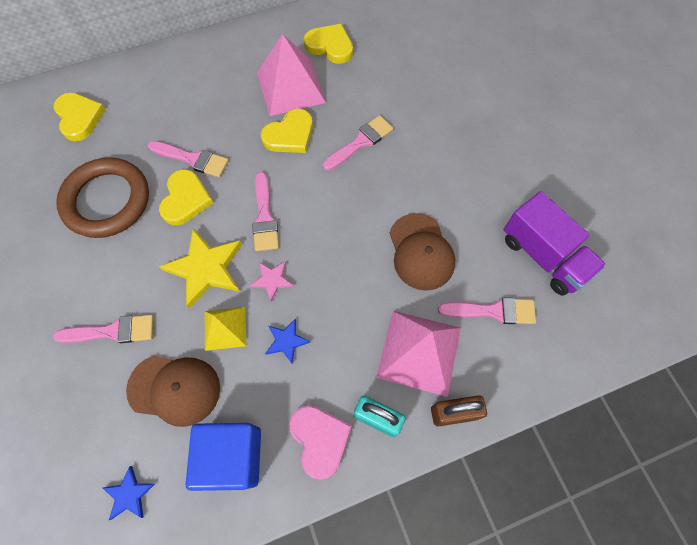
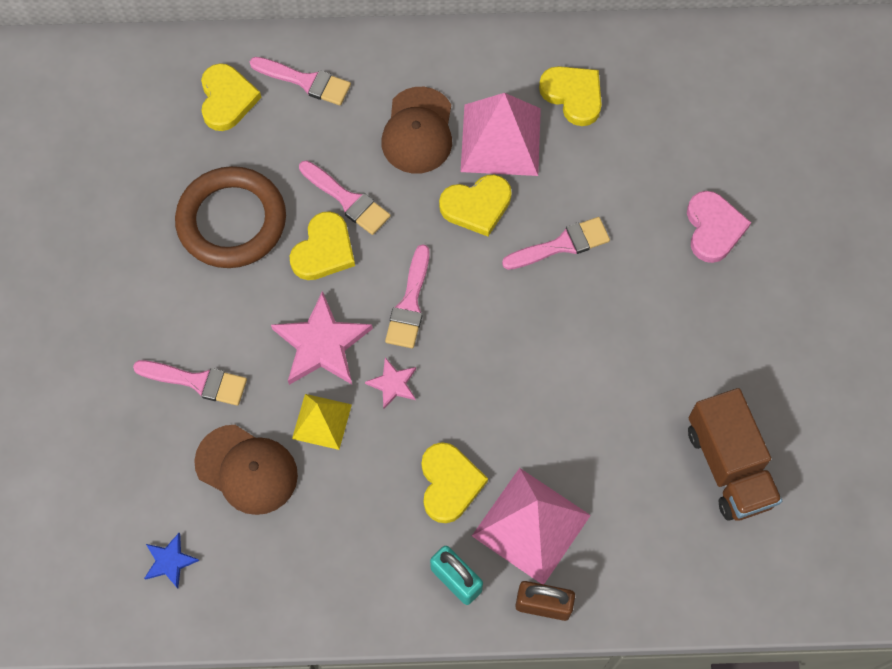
camera: 20 degrees right, 0 degrees up
(206, 268) = (322, 344): yellow star -> pink star
(232, 456) = (286, 562): blue cube -> none
(286, 341) = (385, 460): blue star -> none
(320, 439) = (385, 579): pink heart -> pink heart (713, 228)
(343, 342) = (449, 483): none -> yellow heart
(421, 252) = (581, 410): brown cap -> brown cap (418, 131)
(493, 311) = (637, 510): pink brush -> pink brush (305, 81)
(543, 256) = (728, 466): purple truck -> brown truck

